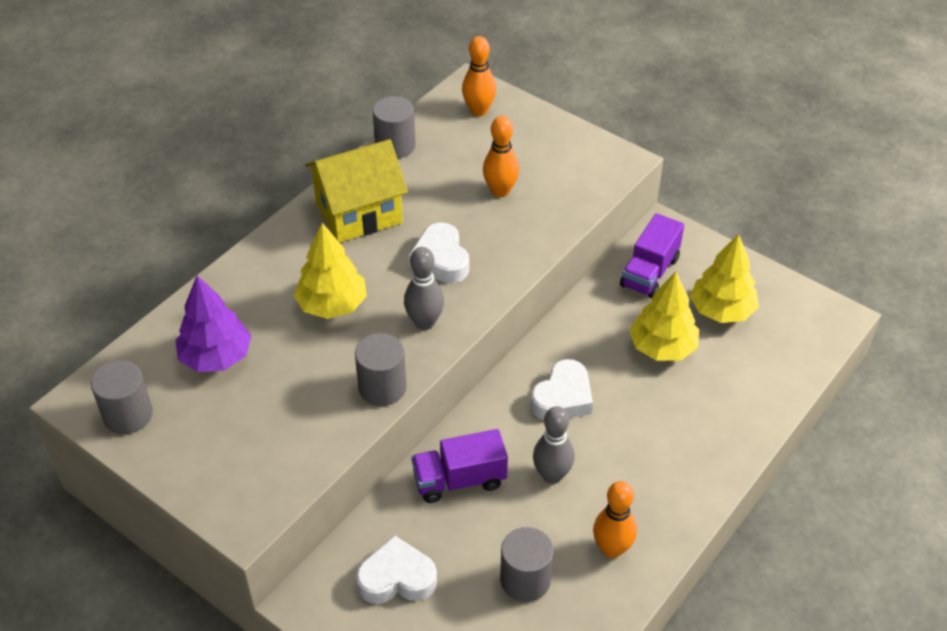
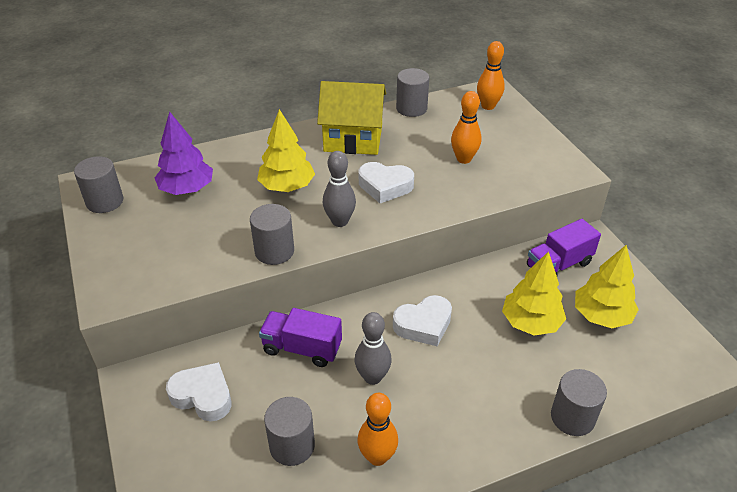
camera: 30 degrees right, 5 degrees down
(441, 259) = (385, 186): white heart -> white heart turned 90 degrees counterclockwise
(756, 425) = (572, 417): none -> grey cylinder

